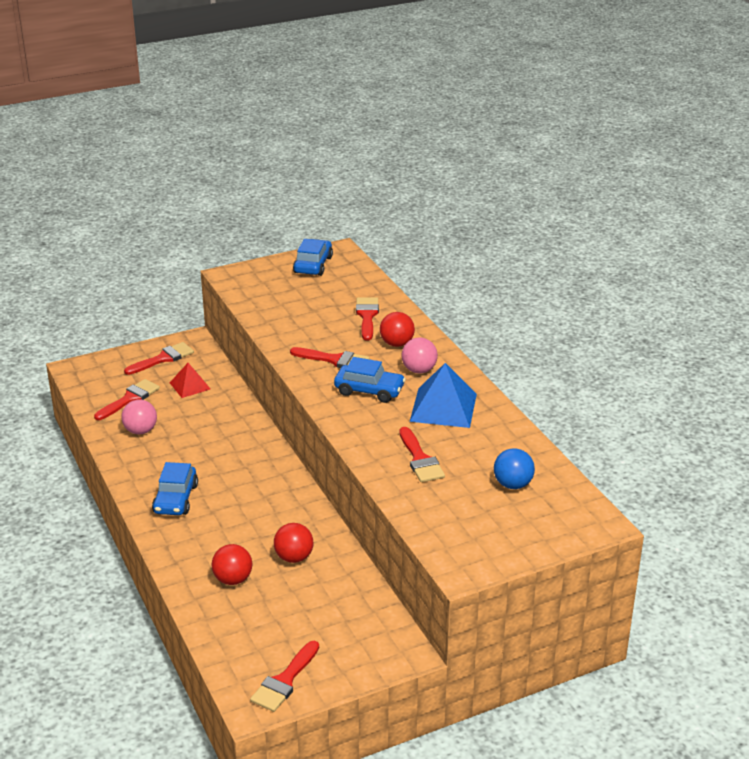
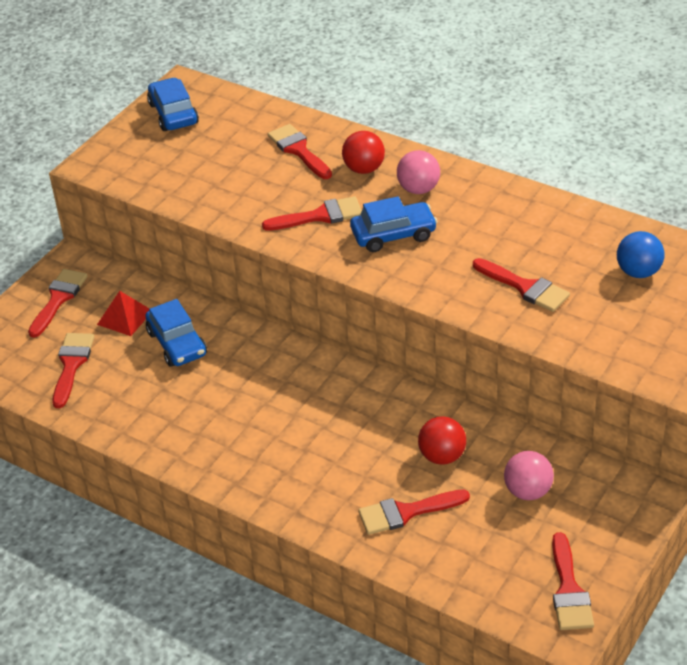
camera: 30 degrees left, 10 degrees up
(140, 431) = (126, 396): pink ball -> pink ball (527, 491)
(176, 499) = (251, 455): blue car -> blue car (177, 343)
(233, 579) = (406, 512): red ball -> red brush
(443, 407) = (486, 219): blue pyramid -> none

